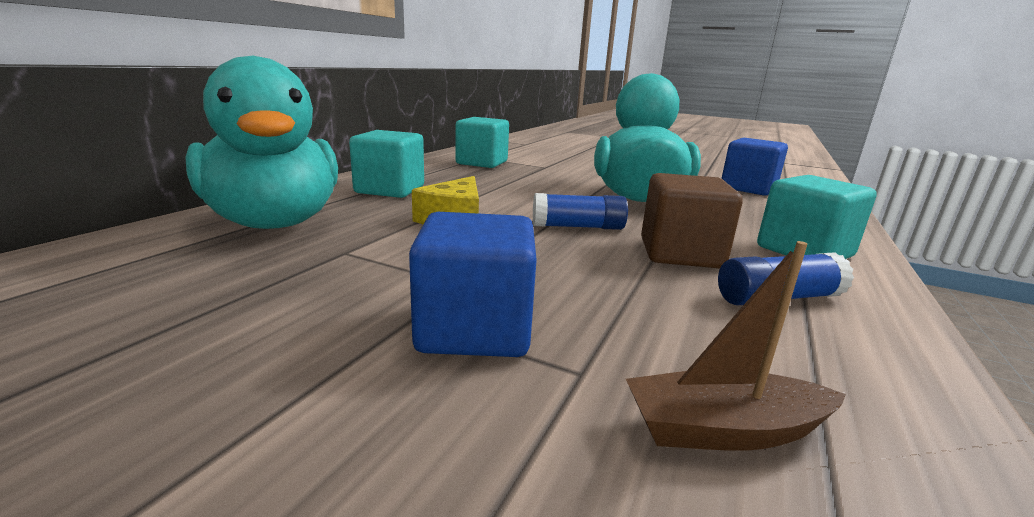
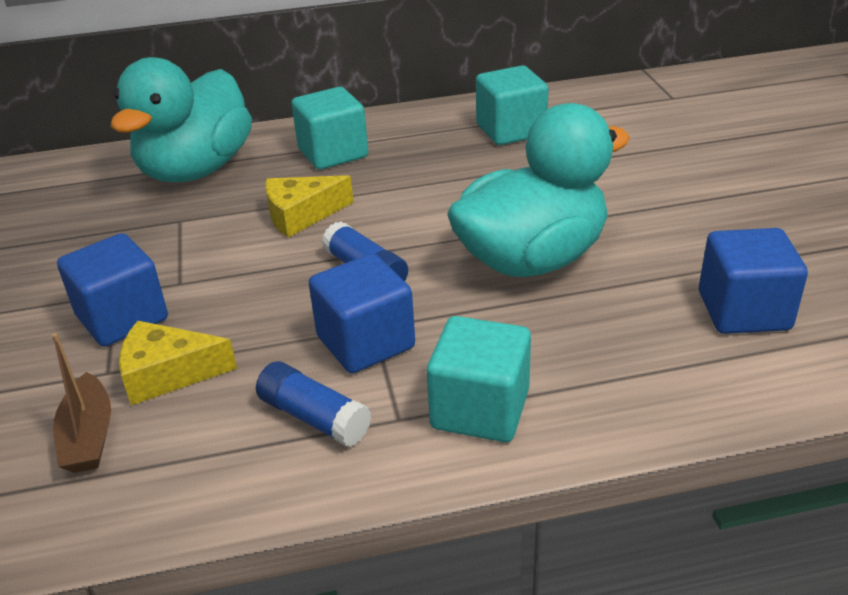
camera: 55 degrees right, 15 degrees up
(632, 337) = (168, 374): none -> yellow cheese
(680, 253) = (365, 342): brown cube -> blue cube
(724, 430) = (89, 436): brown boat -> brown boat turned 150 degrees counterclockwise

